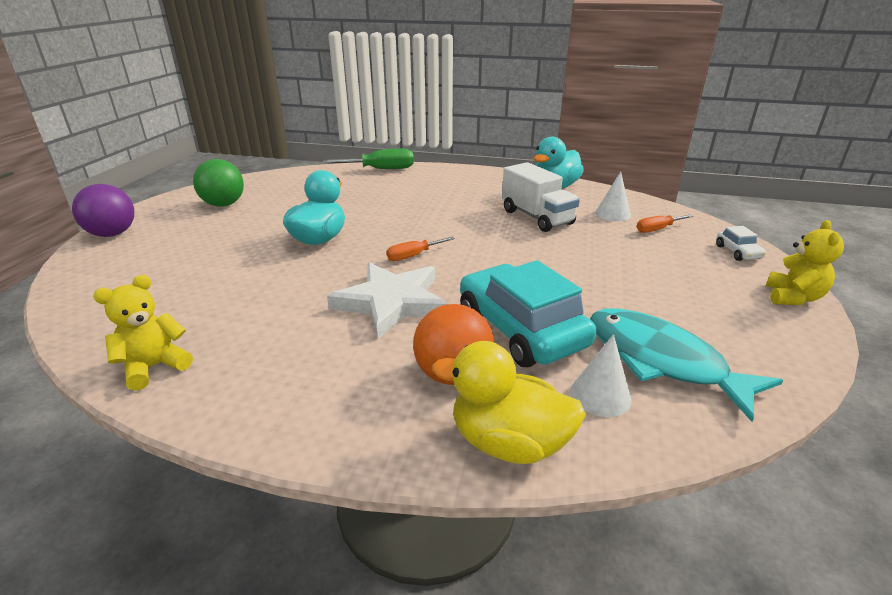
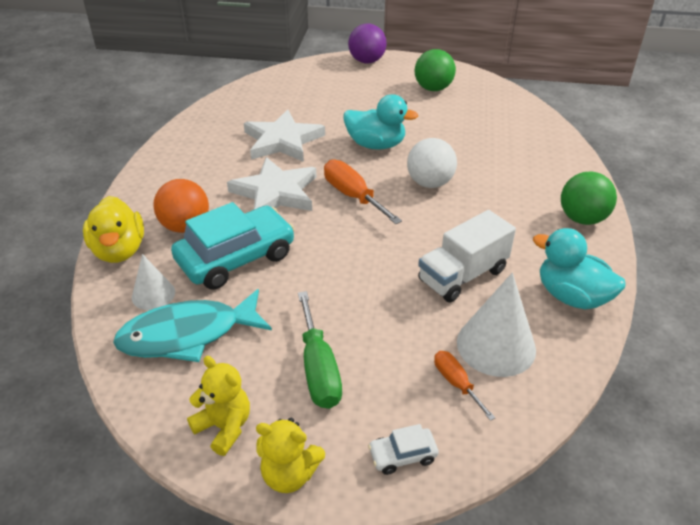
camera: 85 degrees right, 10 degrees up
(154, 367) = (207, 120): yellow teddy bear -> yellow teddy bear (224, 427)
(271, 296) = (282, 141): none -> white star
(381, 169) = (565, 155): green screwdriver -> green screwdriver (318, 369)
(402, 219) = (430, 183): none -> white ball
(413, 256) = (353, 196): orange screwdriver -> orange screwdriver, size x1.69
(466, 174) = (582, 218): none -> green ball
(508, 443) = (119, 250): yellow duck -> yellow duck turned 150 degrees clockwise
(613, 214) = (496, 345): white cone -> white cone, size x1.70
(661, 361) = (188, 335): turquoise fish -> turquoise fish turned 150 degrees counterclockwise

